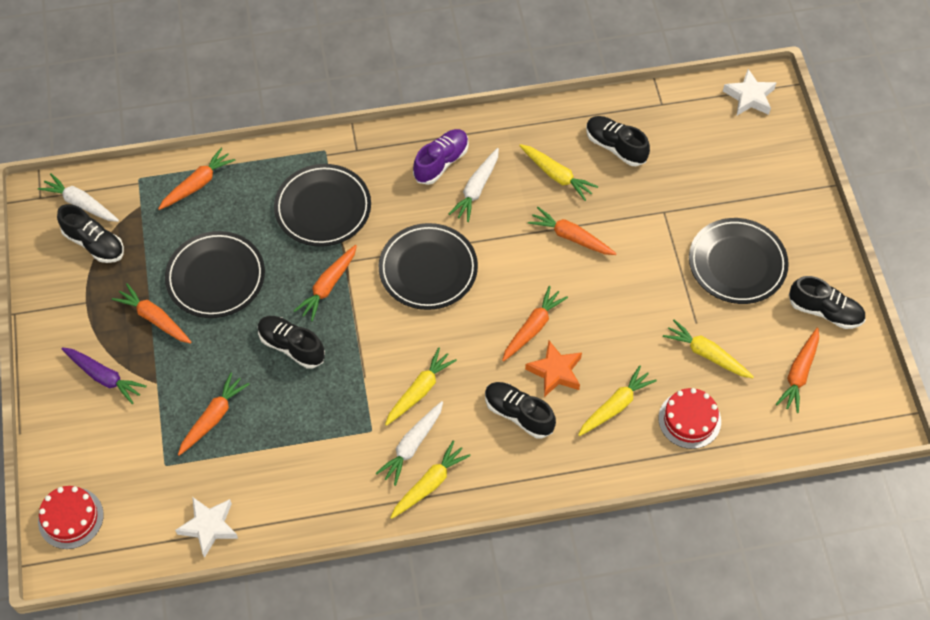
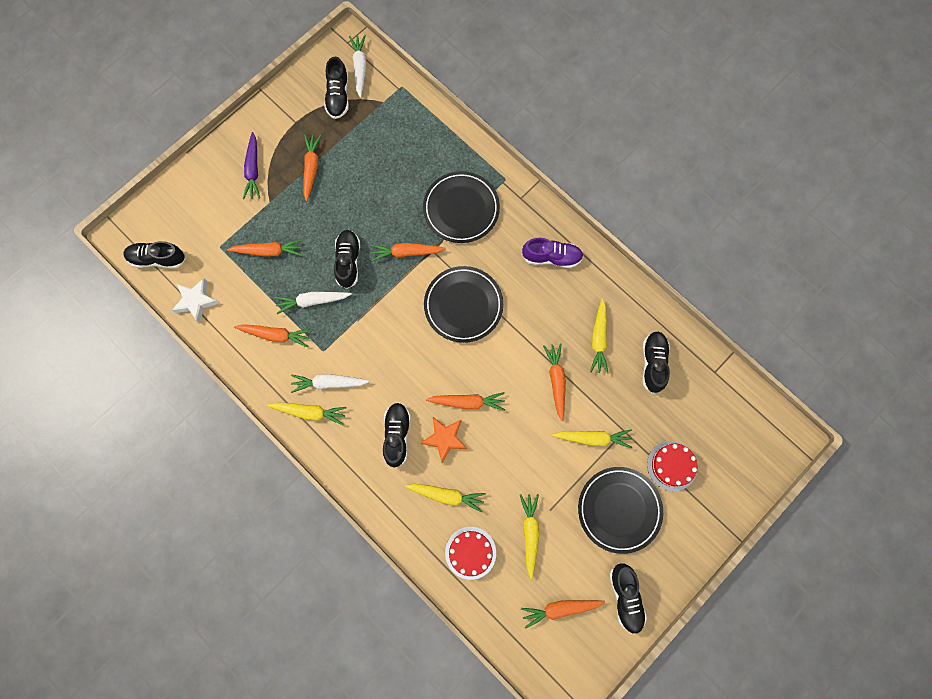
camera: 55 degrees right, 15 degrees up
(70, 518) = (152, 220): red cake -> red cake (672, 465)
(123, 539) = (157, 259): none -> black shoe
(198, 184) = (423, 122): orange carrot -> orange carrot (276, 335)
(216, 277) = (364, 182): black plate -> none
(419, 390) = (371, 361): yellow carrot -> yellow carrot (593, 438)
(476, 189) = (547, 294): white carrot -> white carrot (312, 301)
(749, 97) = (770, 431): white star -> none

